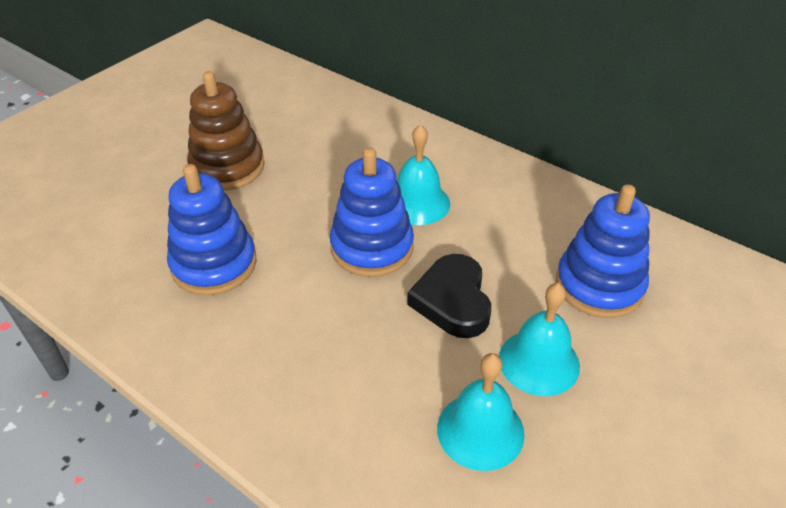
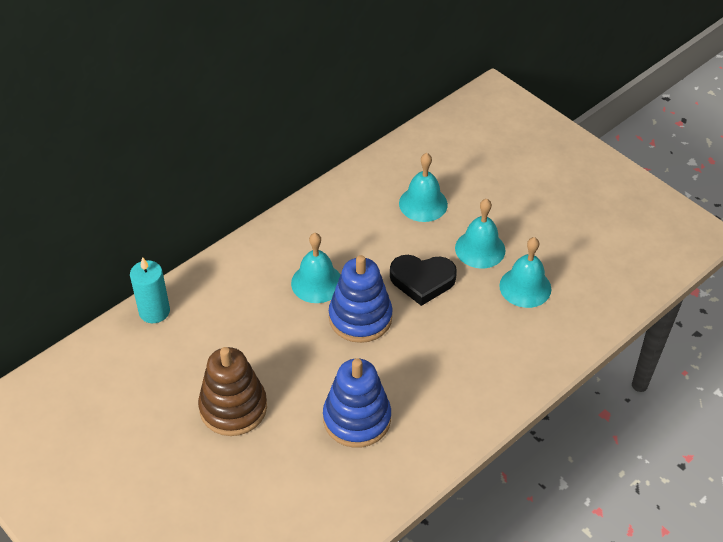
camera: 80 degrees left, 5 degrees up
(345, 99) = (154, 311): none -> turquoise candle
(599, 285) = (423, 204): blue stacking toy -> turquoise bell

